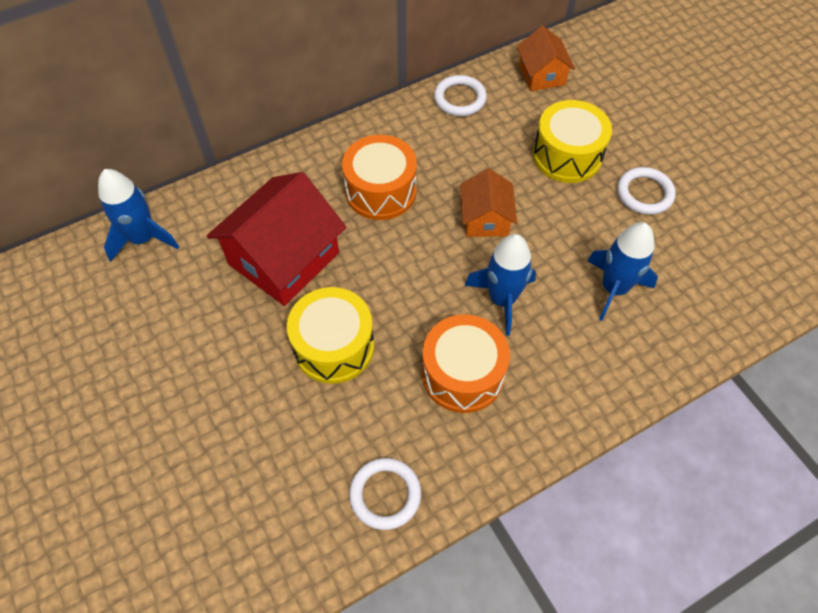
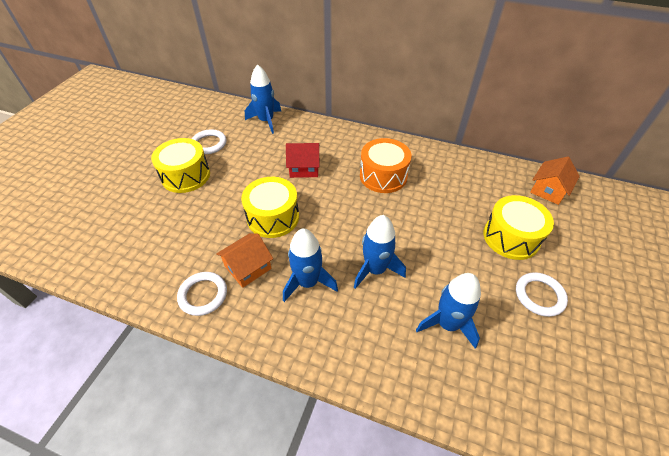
camera: 50 degrees right, 10 degrees down
(151, 403) = (186, 176): none -> yellow drum
(284, 258) = (304, 168): red house -> red house, size x0.56
(460, 98) = (481, 168): white ring -> white ring (209, 144)
(462, 374) = (308, 282): orange drum -> blue rocket
(485, 219) = (419, 228): orange house -> orange house (248, 267)

